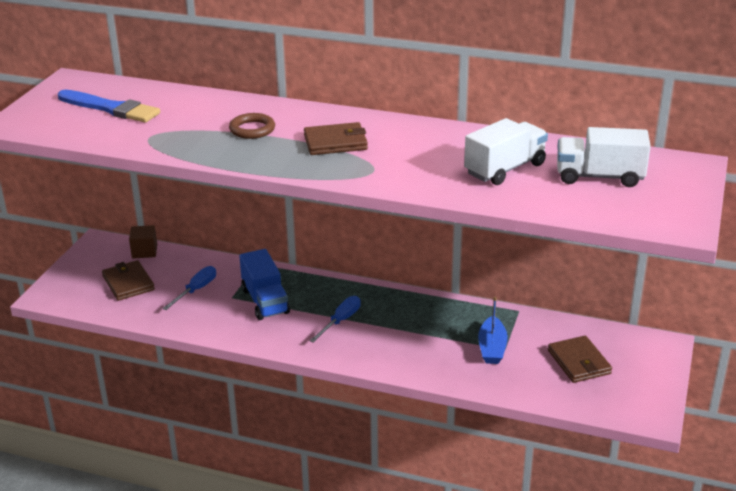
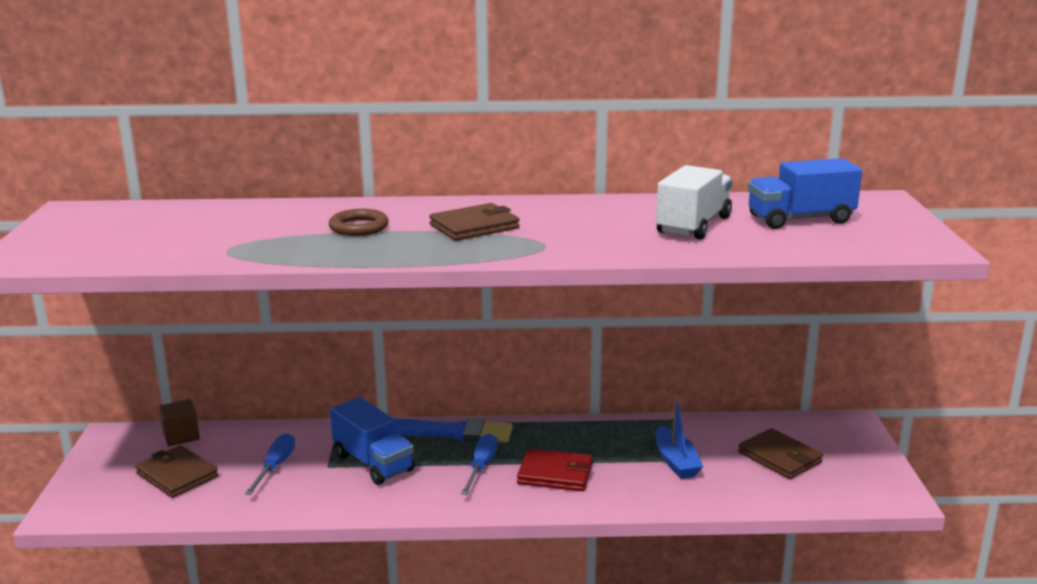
camera: 20 degrees left, 10 degrees down
(111, 108) = (151, 229): blue brush -> blue brush (450, 432)
(392, 339) = (555, 474): none -> red wallet
(599, 177) = (800, 219): white truck -> blue truck

